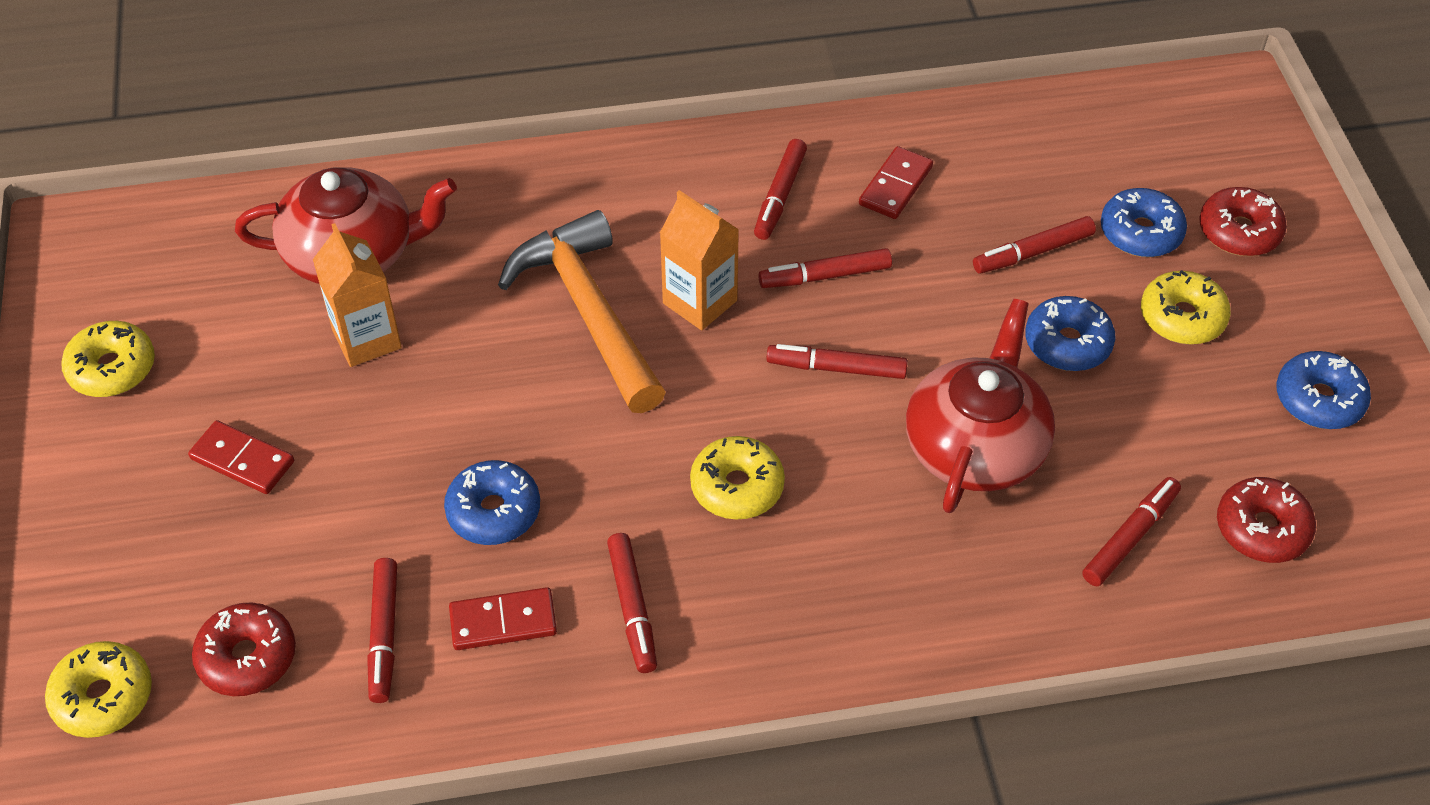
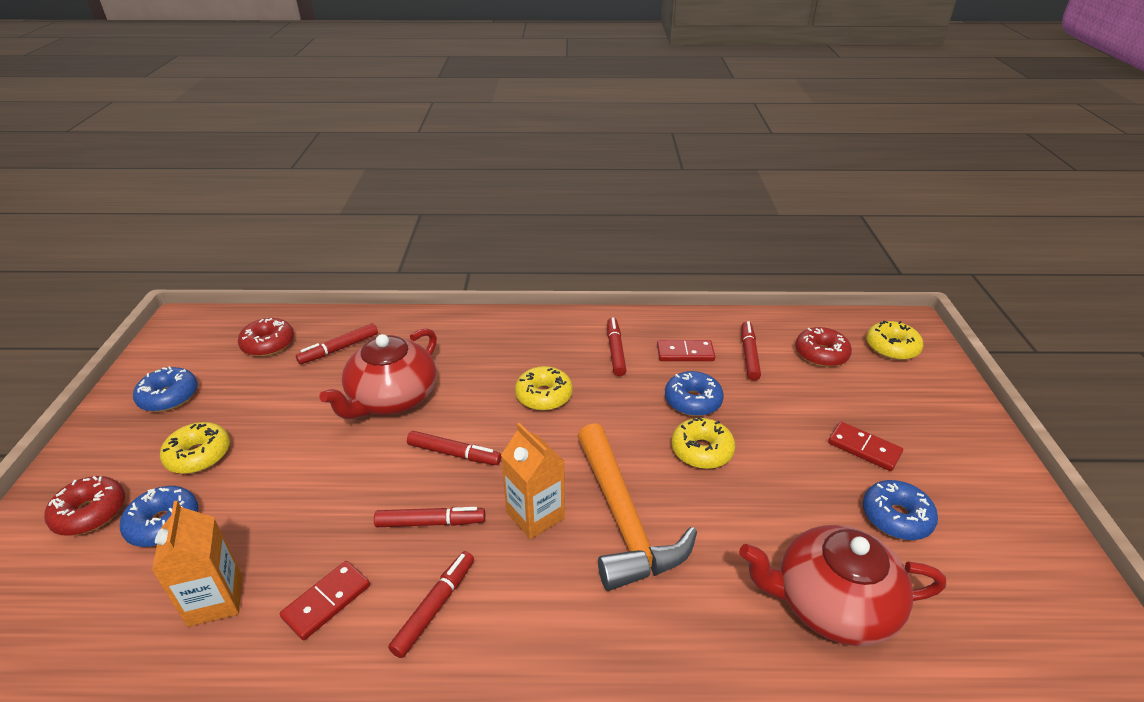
camera: 170 degrees left, 15 degrees down
(112, 368) = (997, 525): yellow donut -> yellow donut (701, 451)
(366, 339) = (799, 521): orange carton -> orange carton (215, 600)
(1033, 252) = (259, 519): red marker -> none
(1067, 343) = (290, 449): blue donut -> blue donut (896, 517)

